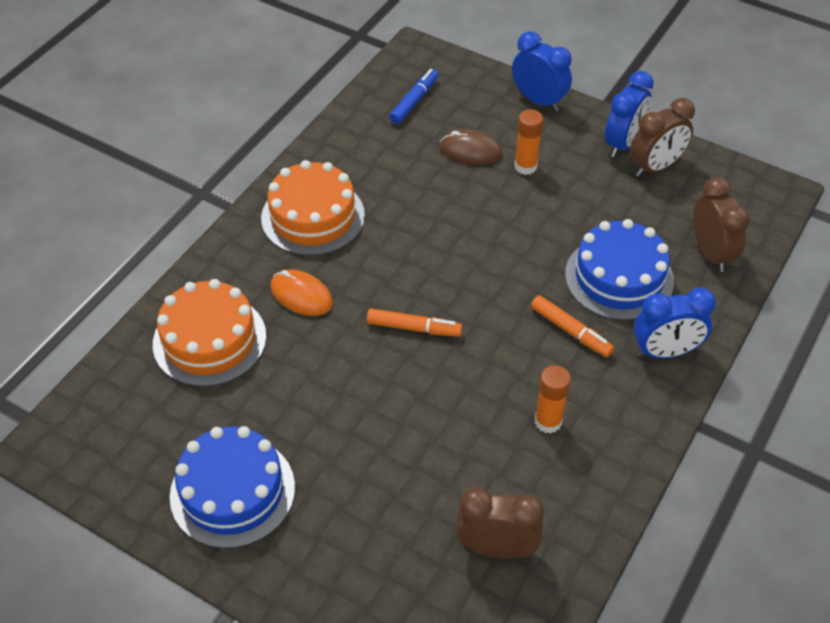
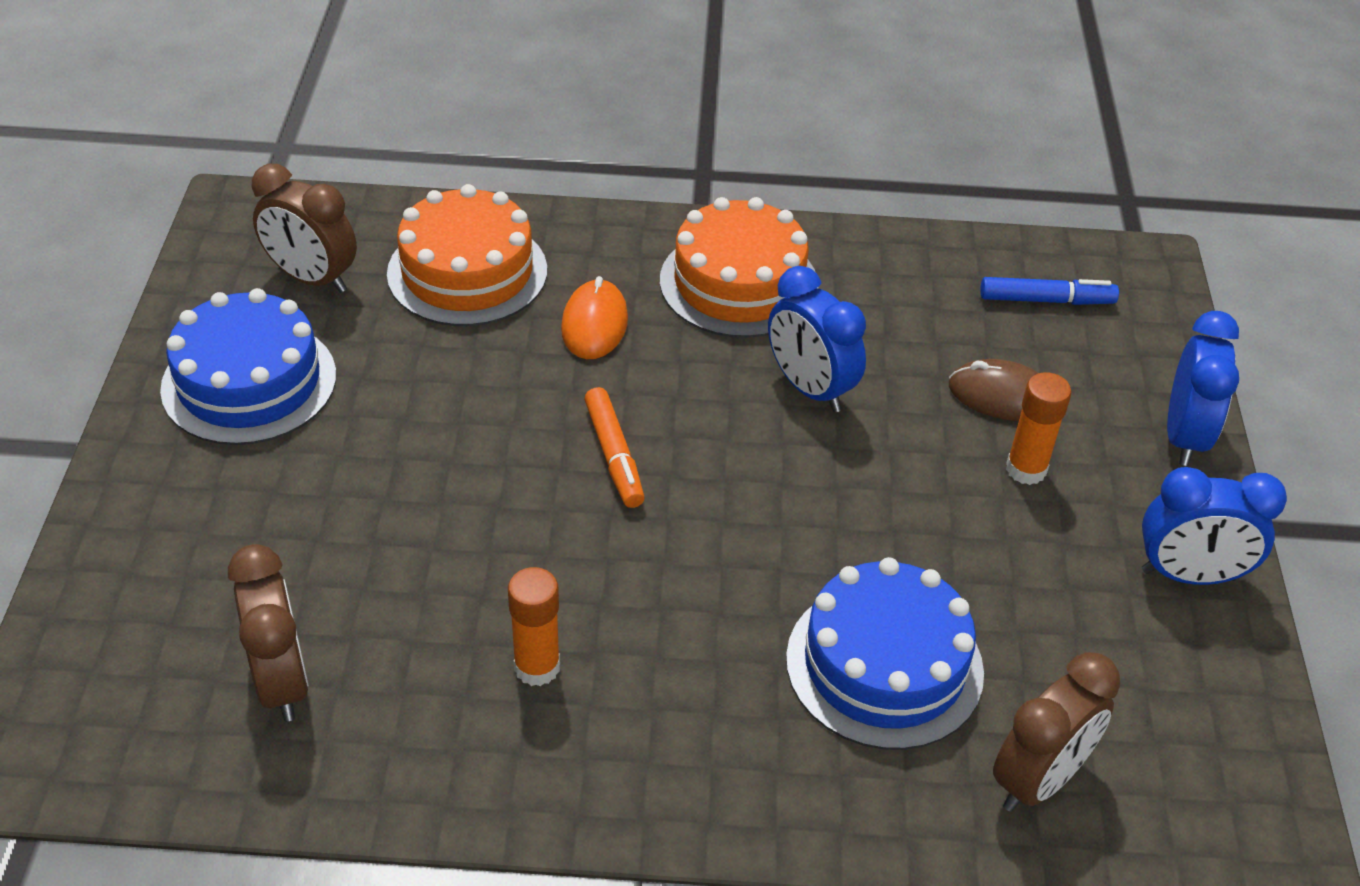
camera: 60 degrees right, 5 degrees down
(471, 151) = (1002, 396): brown mouse -> brown mouse turned 60 degrees counterclockwise
(571, 331) = (729, 638): orange marker -> none
(655, 167) = (1174, 637): brown clock -> brown clock (312, 278)
(665, 352) = (770, 778): blue clock -> blue clock (810, 388)

